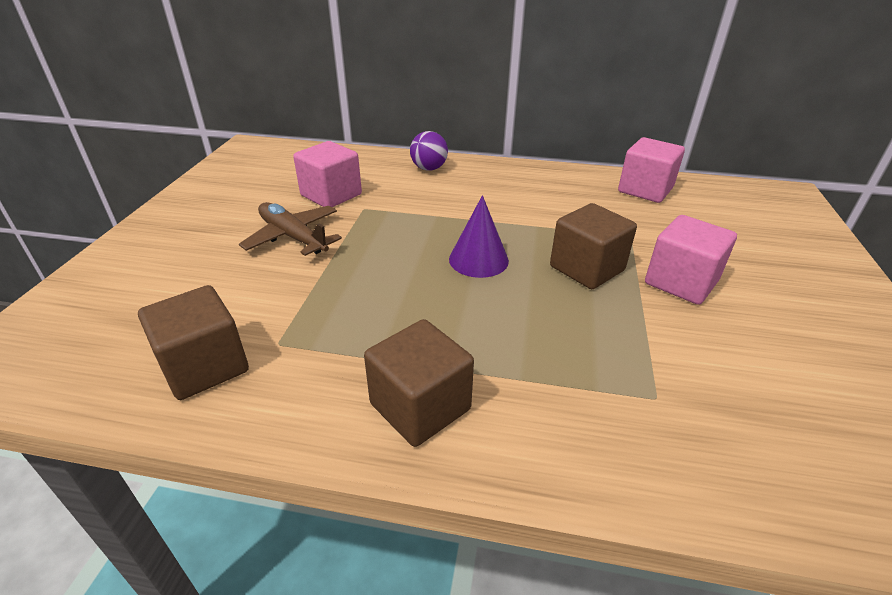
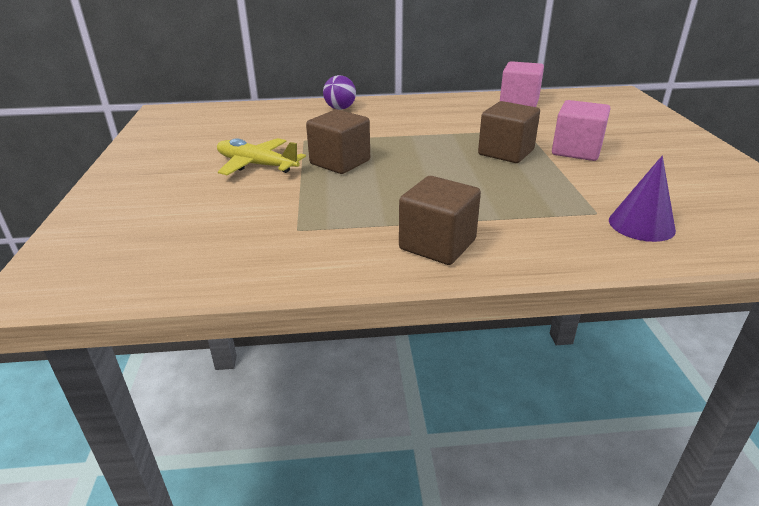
camera: 15 degrees left, 5 degrees down
(205, 366) = (247, 252): brown cube -> brown cube (340, 162)
(293, 237) = (256, 165): brown plane -> yellow plane
(331, 195) = (268, 135): pink cube -> none
(478, 260) = (421, 158): purple cone -> purple cone (641, 225)

